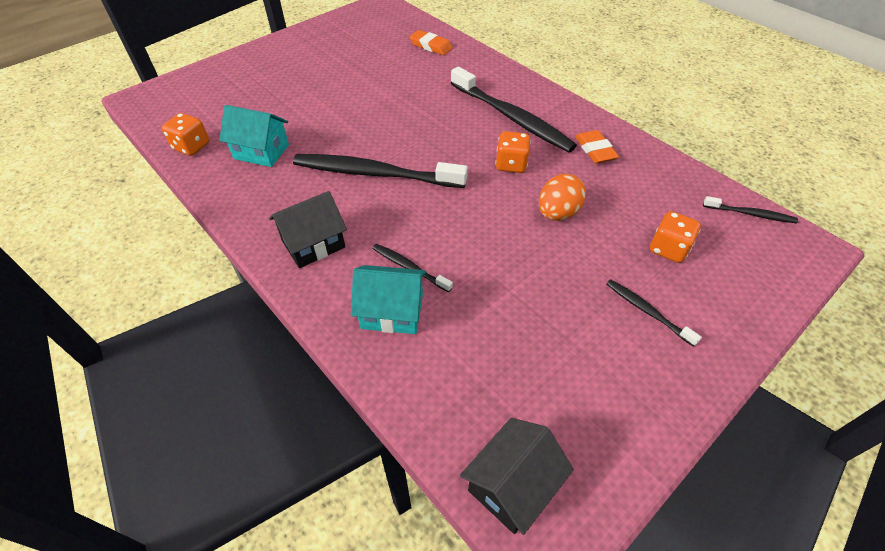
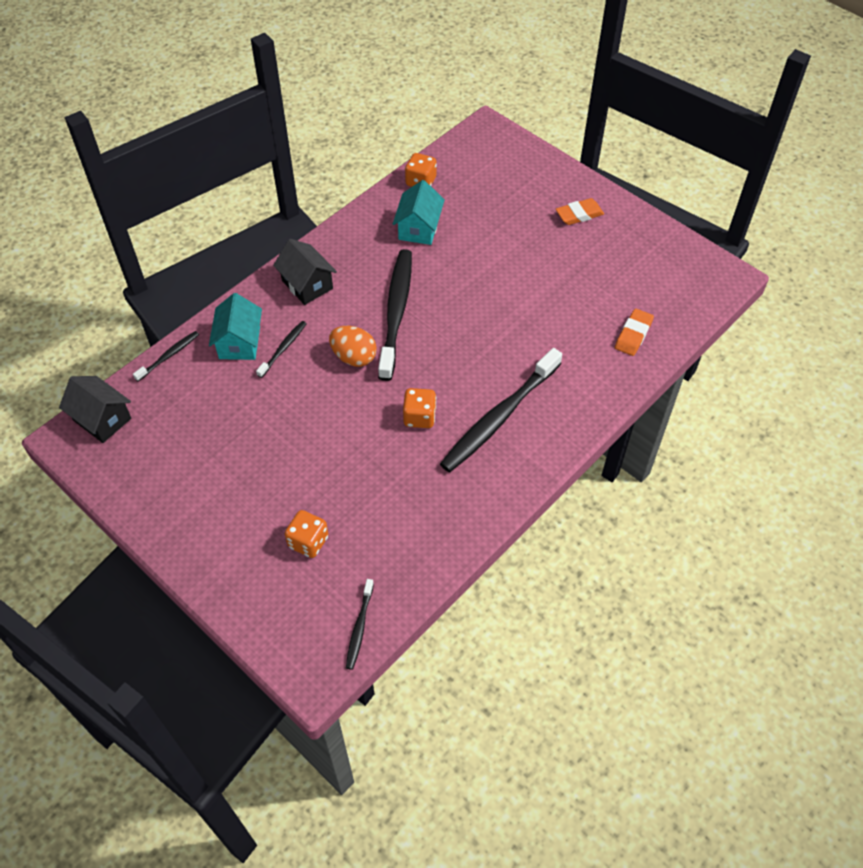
camera: 85 degrees right, 5 degrees up
(557, 213) = (351, 454): orange egg -> orange egg (354, 357)
(595, 150) = (451, 493): orange eraser -> orange eraser (579, 214)
(647, 311) = (236, 514): black toothbrush -> black toothbrush (169, 356)

